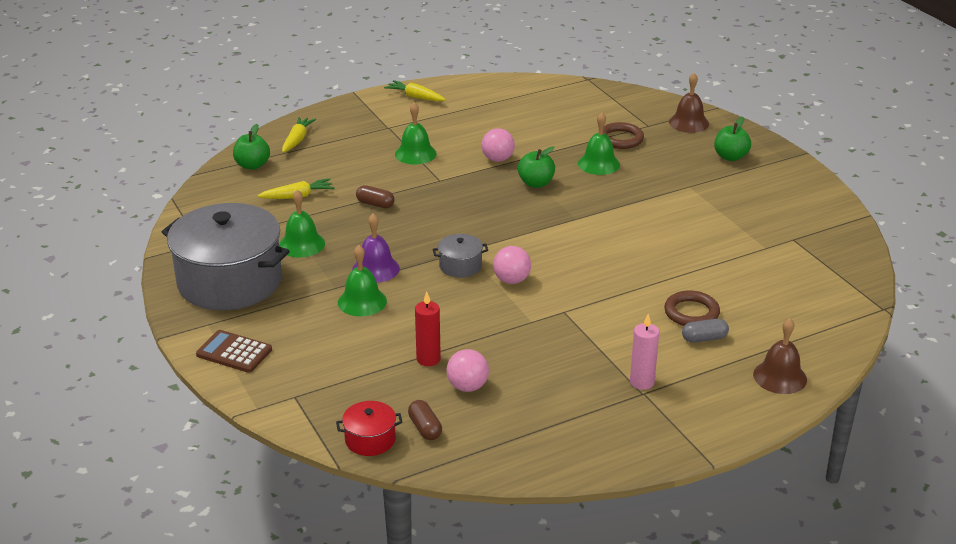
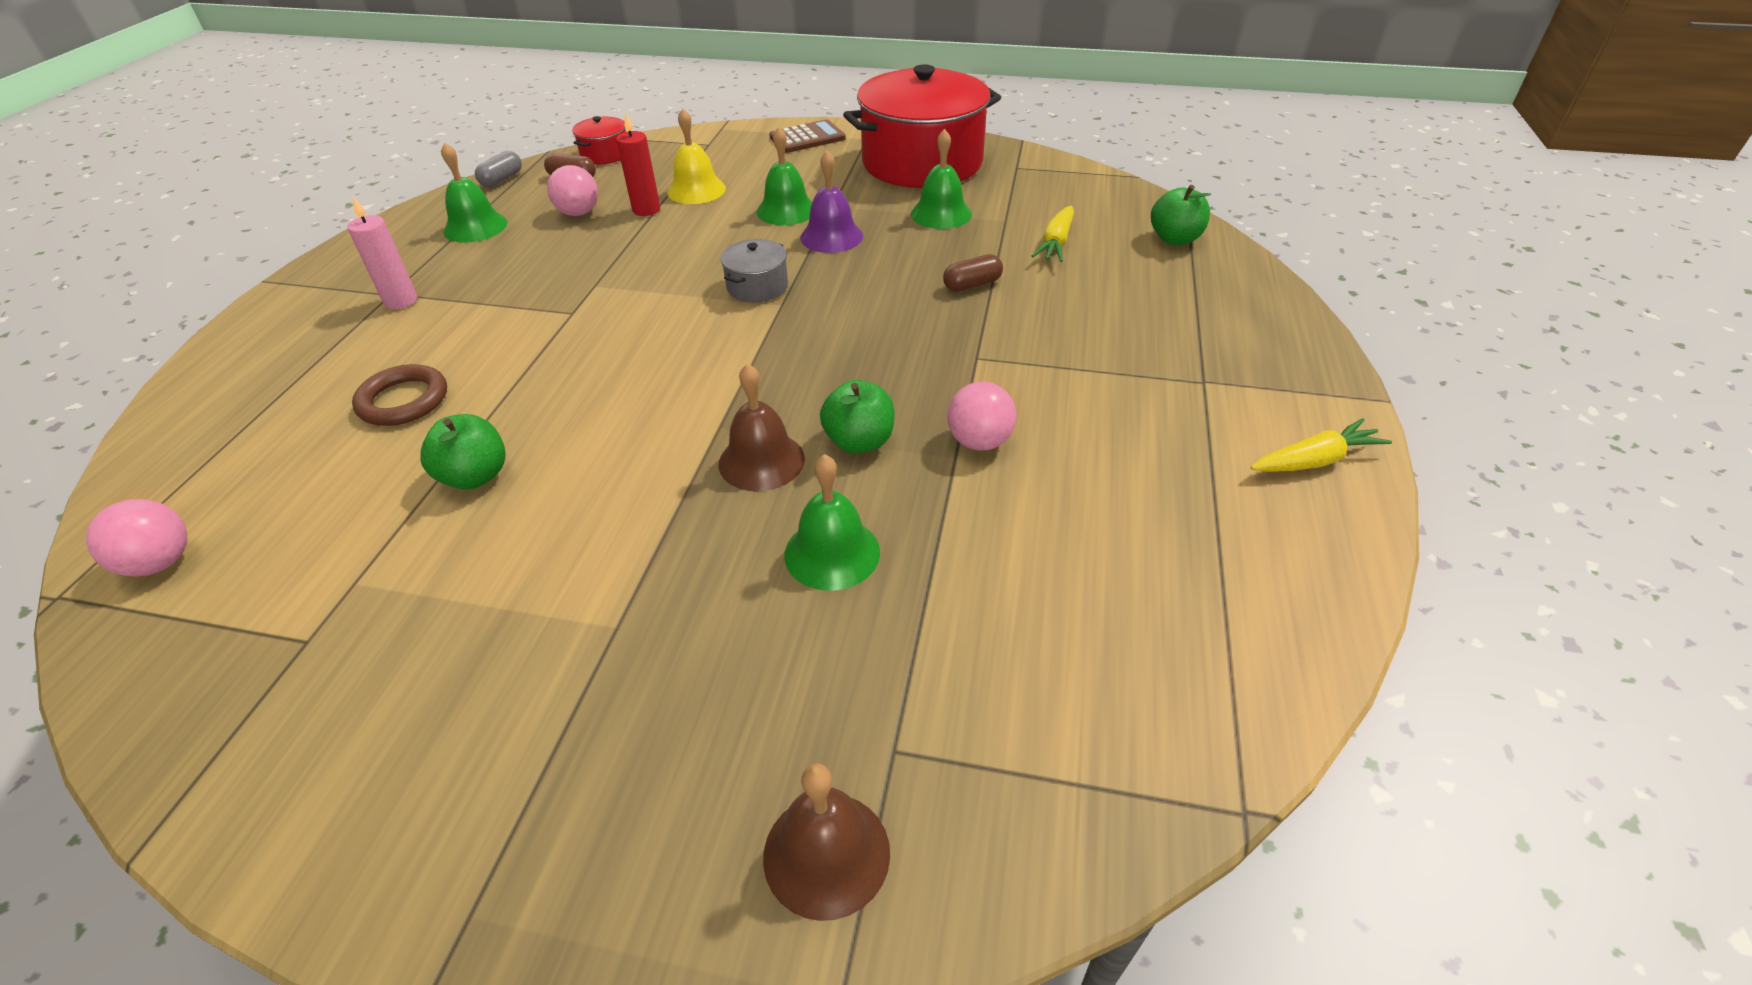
camera: 130 degrees right, 10 degrees up
(230, 281) = (922, 163): grey pot -> red pot
(297, 140) = (1226, 290): yellow carrot -> none
(376, 355) = (696, 190): none -> yellow bell
(415, 154) = (1083, 370): green bell -> green bell (475, 227)
(511, 280) = (678, 306): pink ball -> pink ball (161, 562)
(621, 139) = (884, 652): brown ring -> none
(704, 338) = (359, 381): grey capsule -> grey capsule (502, 179)
(730, 157) = (609, 799): green apple -> green apple (475, 476)
(780, 377) = (218, 394): brown bell -> brown bell (761, 461)

